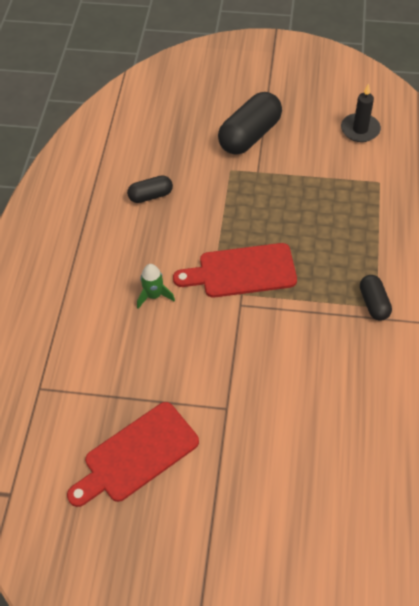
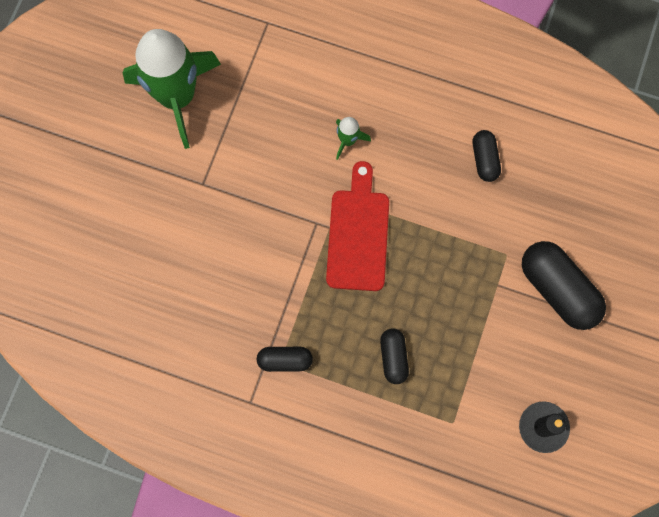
camera: 100 degrees right, 20 degrees up
(136, 455) = (177, 97): red cutting board -> green rocket
(342, 228) = (393, 357): none -> black capsule

